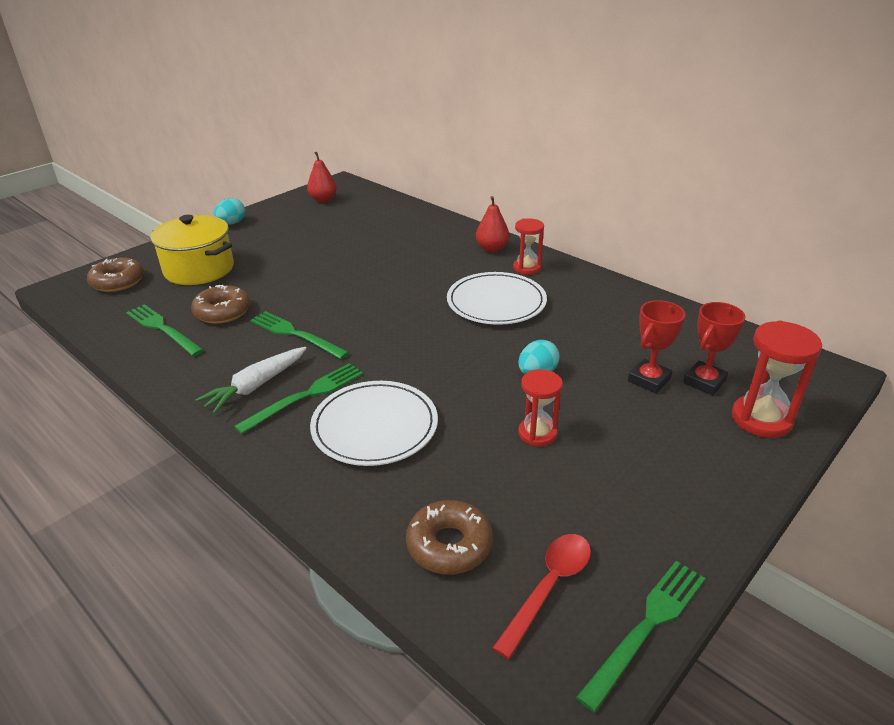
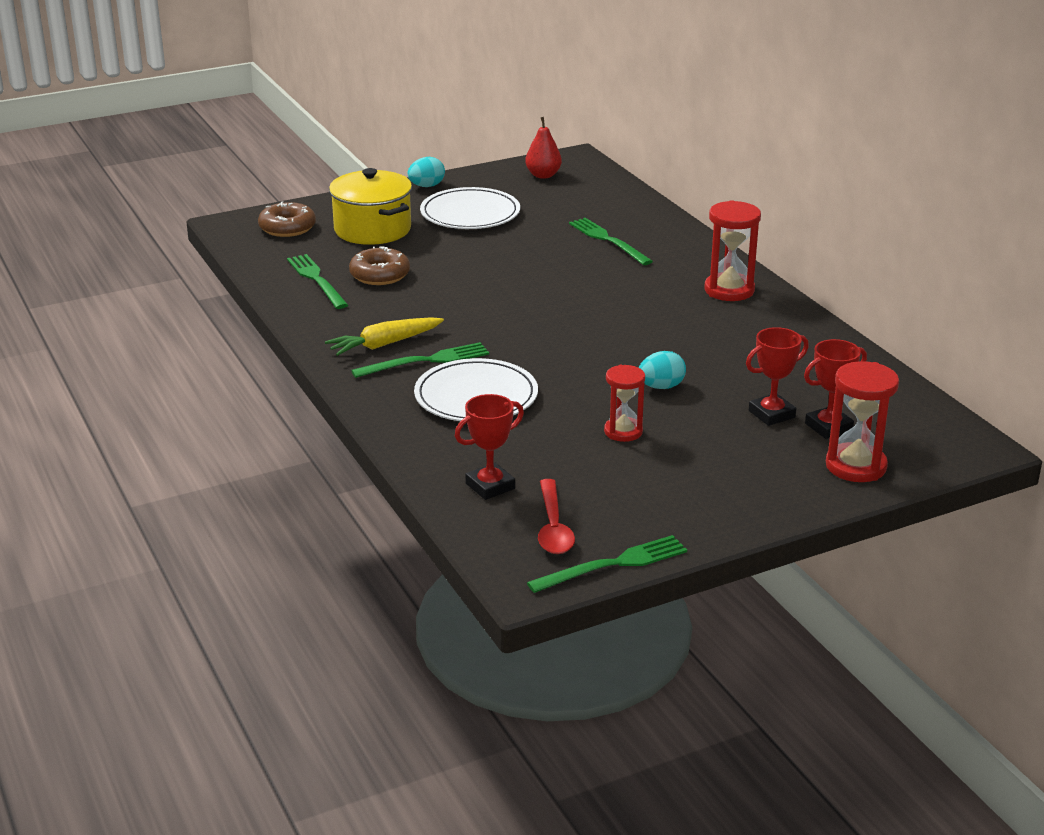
camera: 20 degrees right, 5 degrees down
(256, 386) = (384, 344): white carrot -> yellow carrot
(296, 334) = (442, 308): green fork -> green fork (608, 240)
(449, 545) = (490, 486): brown donut -> red trophy
(492, 248) = (704, 263): red pear -> none
(496, 302) = (668, 317): white plate -> white plate (470, 213)
(527, 268) = (729, 290): red hourglass -> red hourglass, size x1.51
(549, 587) = (553, 527): red spoon -> red spoon turned 120 degrees clockwise

